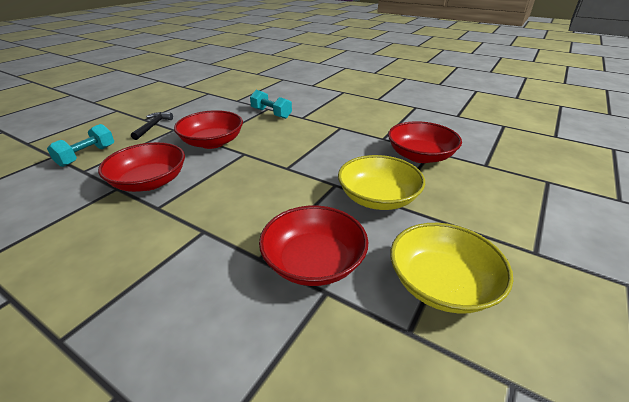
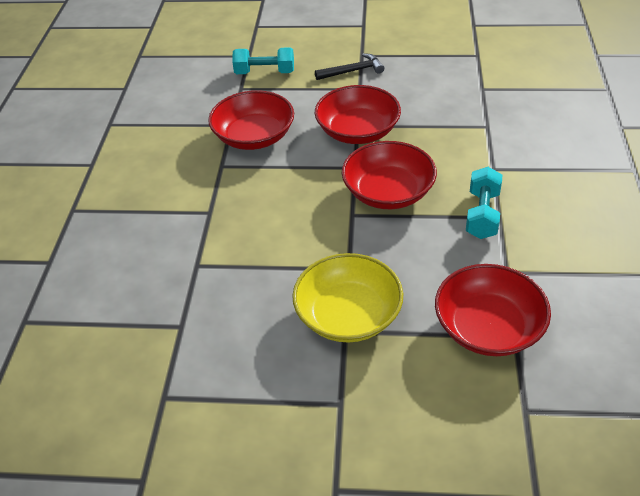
camera: 65 degrees right, 10 degrees up
(271, 113) = (475, 136): turquoise dumbbell -> turquoise dumbbell (482, 214)
(313, 262) = (212, 303): red bowl -> red bowl (388, 192)
(441, 284) = (234, 408): yellow bowl -> none

